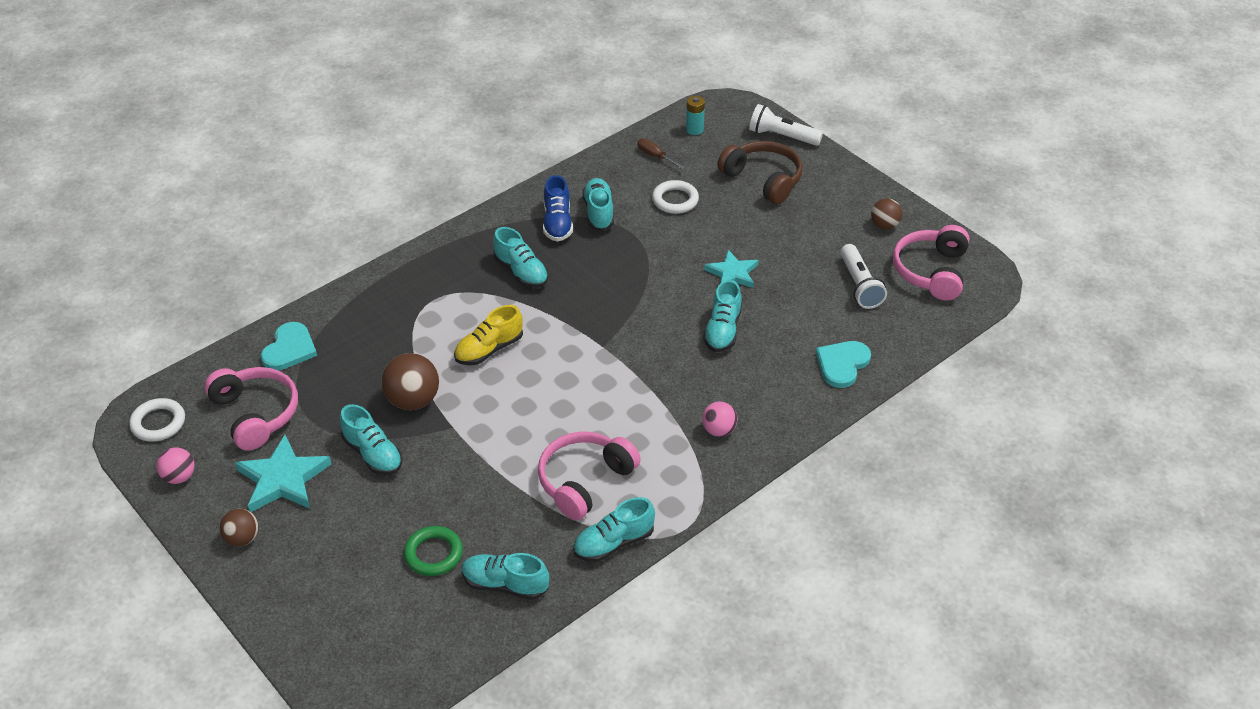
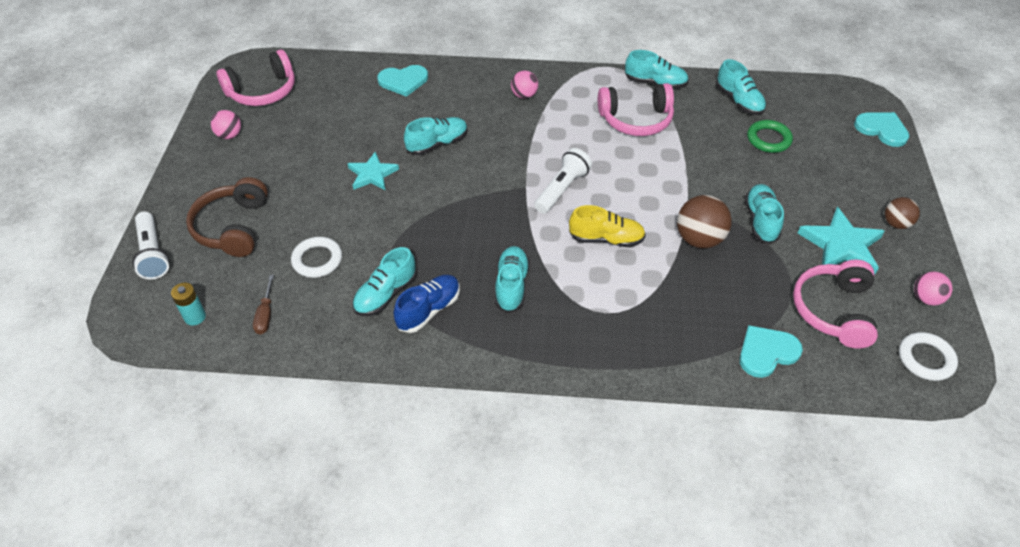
camera: 135 degrees left, 5 degrees up
(319, 660) = (882, 129): none -> turquoise heart
(859, 285) = (315, 112): white flashlight -> white flashlight (562, 189)
(884, 225) = (229, 135): brown ball -> pink ball

